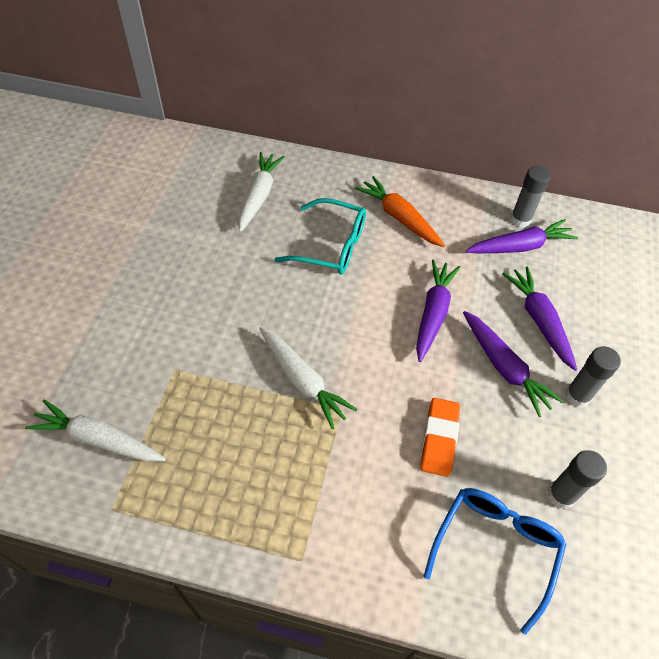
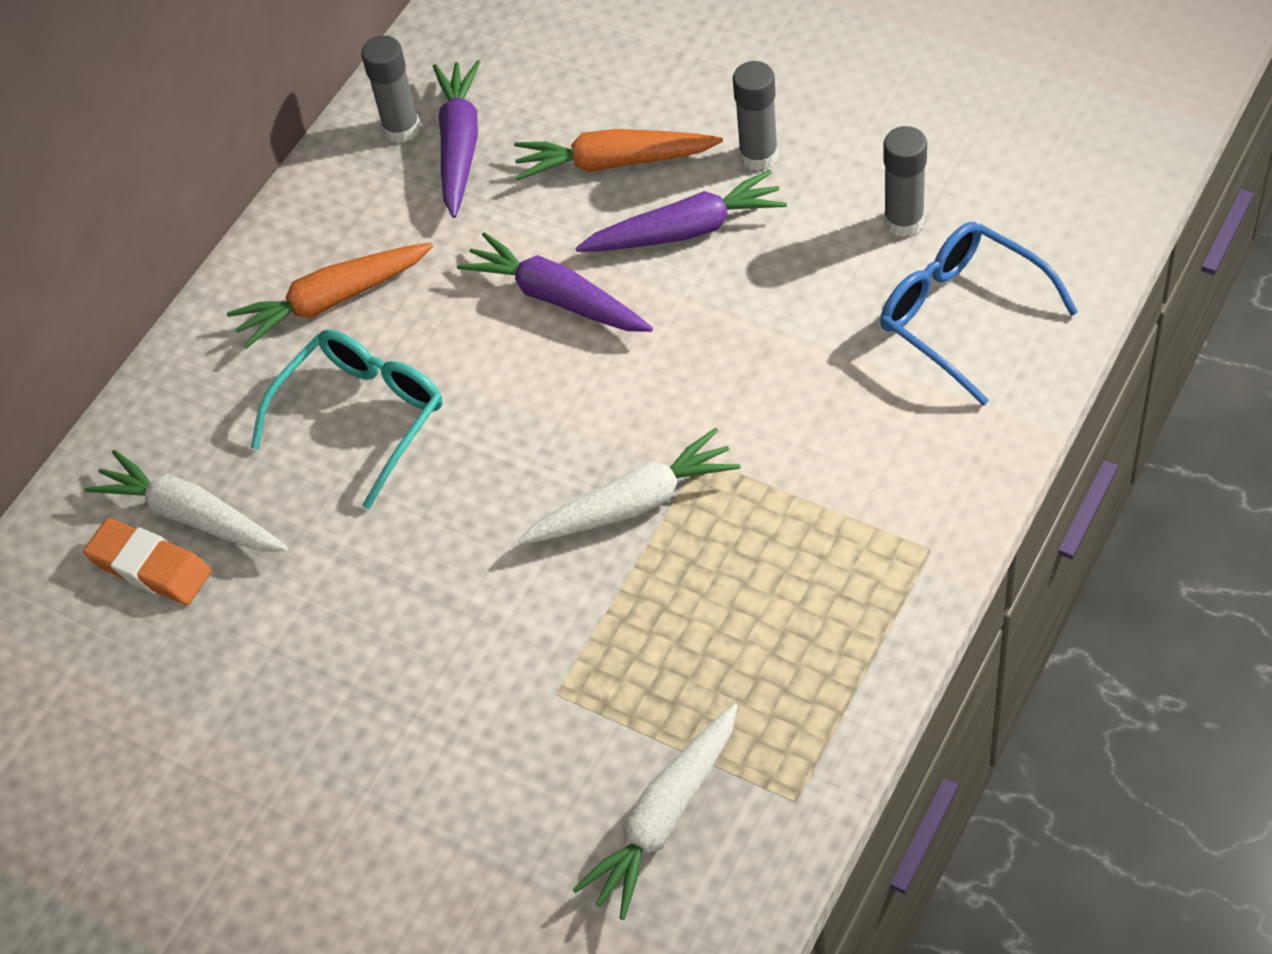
camera: 65 degrees left, 0 degrees up
(439, 439) = (784, 342): orange eraser -> orange eraser (150, 567)
(539, 320) = (613, 163): purple carrot -> orange carrot

